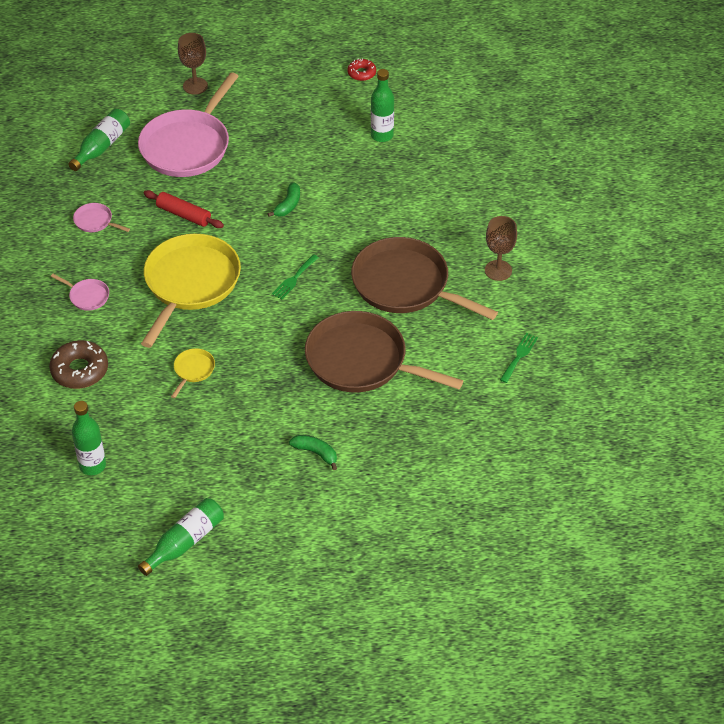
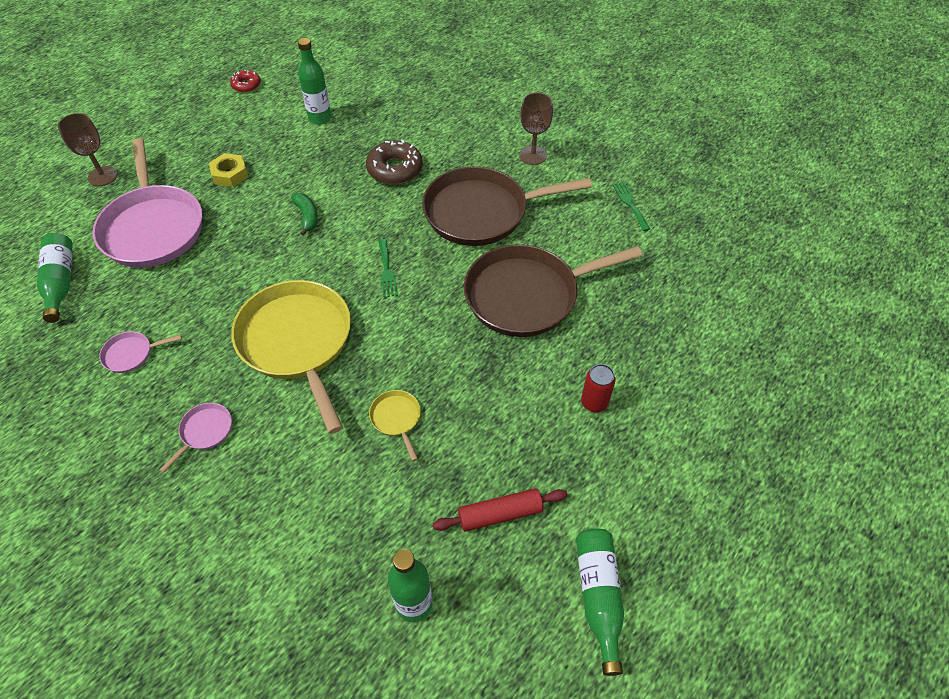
camera: 45 degrees left, 5 degrees up
(80, 370) = (282, 513): brown donut -> brown donut (395, 169)
(87, 296) = (204, 432): pink pan -> pink pan turned 45 degrees counterclockwise
(183, 215) = (218, 287): red rolling pin -> red rolling pin (500, 514)
(274, 139) = (230, 174): none -> yellow nut
(316, 453) = (594, 402): green banana -> red can

